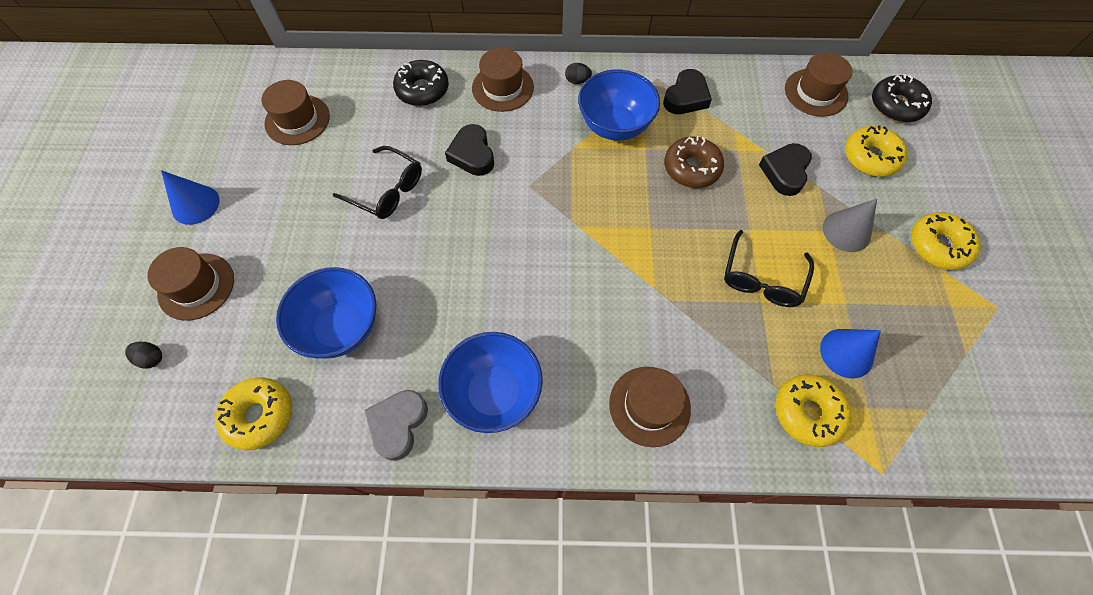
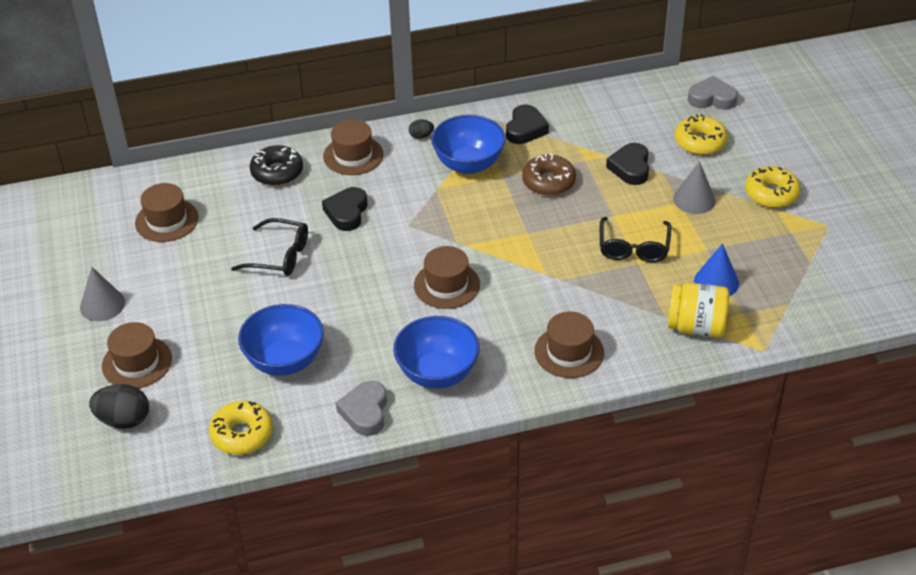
camera: 15 degrees left, 20 degrees down
(151, 358) = (124, 420): black egg -> black egg, size x1.90
(195, 204) = (102, 305): blue cone -> grey cone
(472, 154) = (347, 212): black heart -> black heart turned 45 degrees clockwise
(807, 412) = (696, 327): yellow donut -> yellow jar
(816, 92) = (639, 102): brown hat -> brown hat (447, 285)
(896, 105) = (712, 98): black donut -> grey heart

